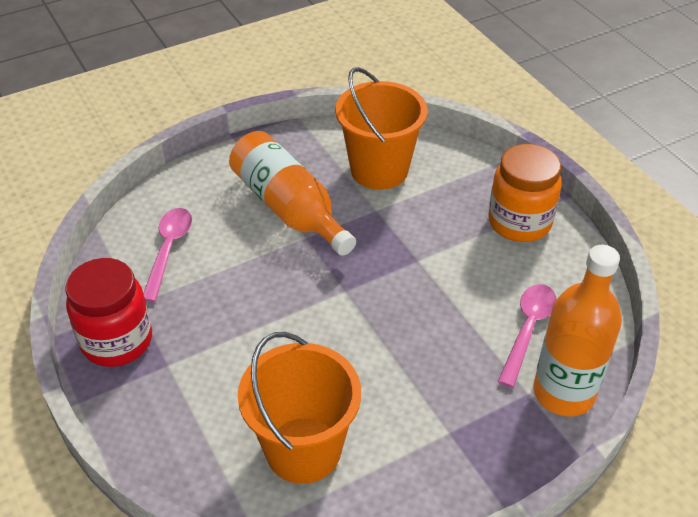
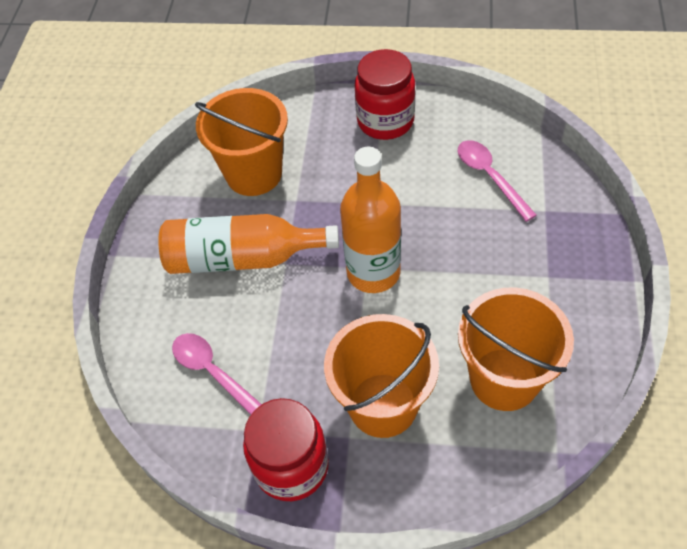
camera: 50 degrees left, 10 degrees up
(214, 372) = (383, 405): none -> orange bucket
(519, 222) = (385, 121): orange jar -> red jar
(563, 393) = (558, 190): orange bottle -> orange bottle (373, 272)

